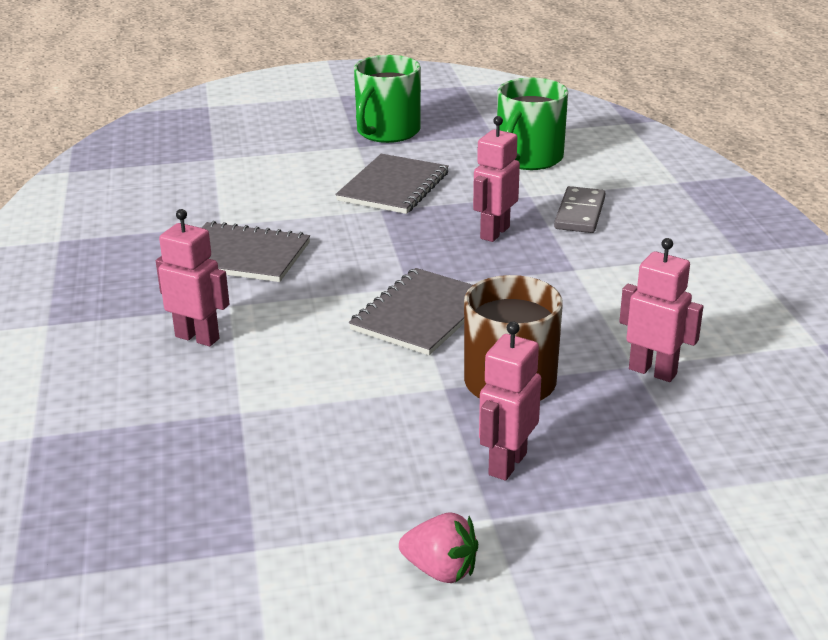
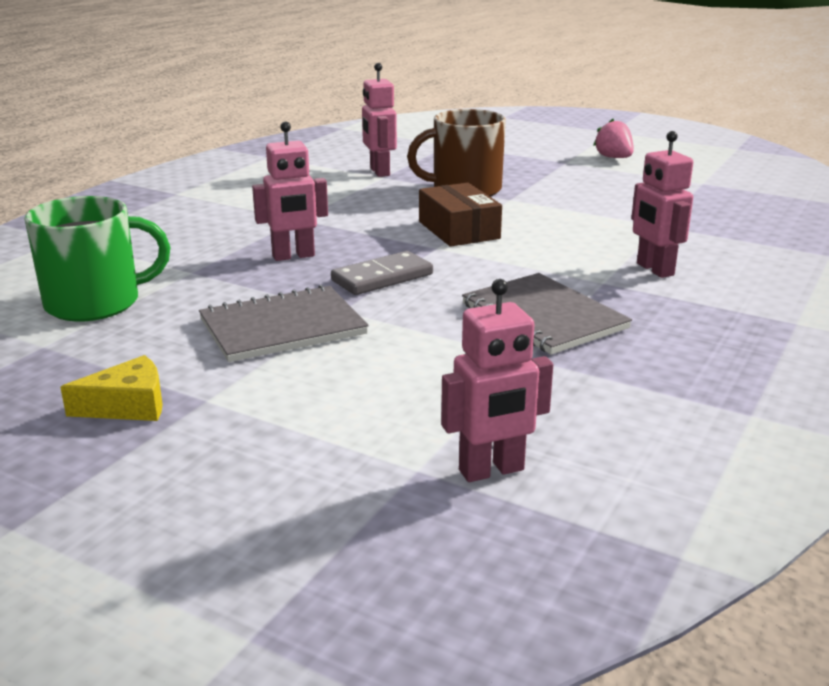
camera: 140 degrees left, 5 degrees down
(387, 132) = (128, 405): green mug -> yellow cheese
(421, 314) = (458, 230): grey notebook -> brown box
(507, 464) = (528, 170): pink robot -> pink robot (492, 471)
(579, 213) = (197, 245): grey domino -> grey domino (382, 278)

